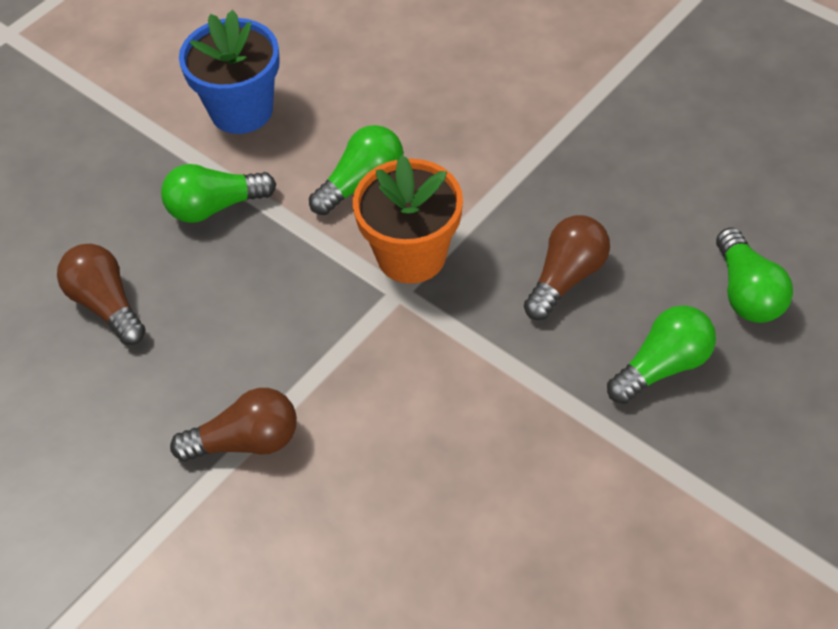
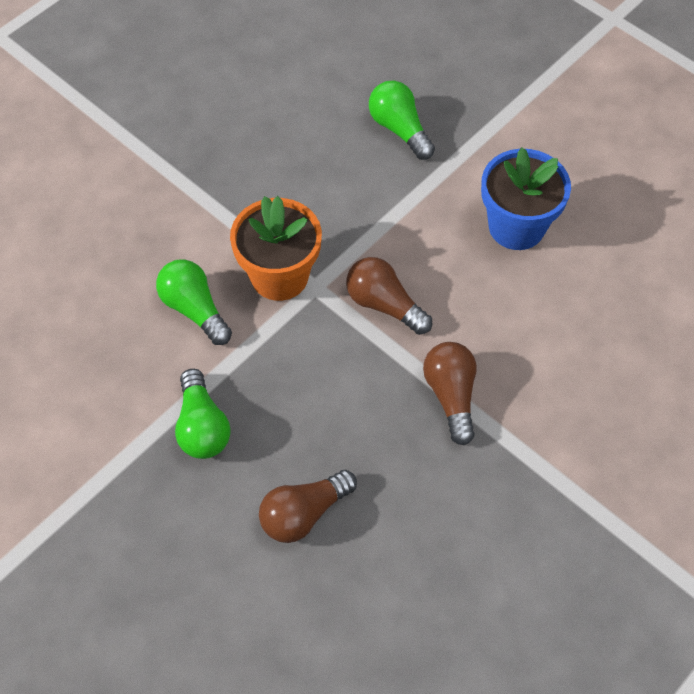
camera: 90 degrees left, 5 degrees up
(241, 110) = (84, 407): blue flower pot -> blue flower pot (516, 227)
(566, 277) = (315, 176): brown light bulb -> brown light bulb (384, 304)
(746, 292) = (340, 74): green light bulb -> none

